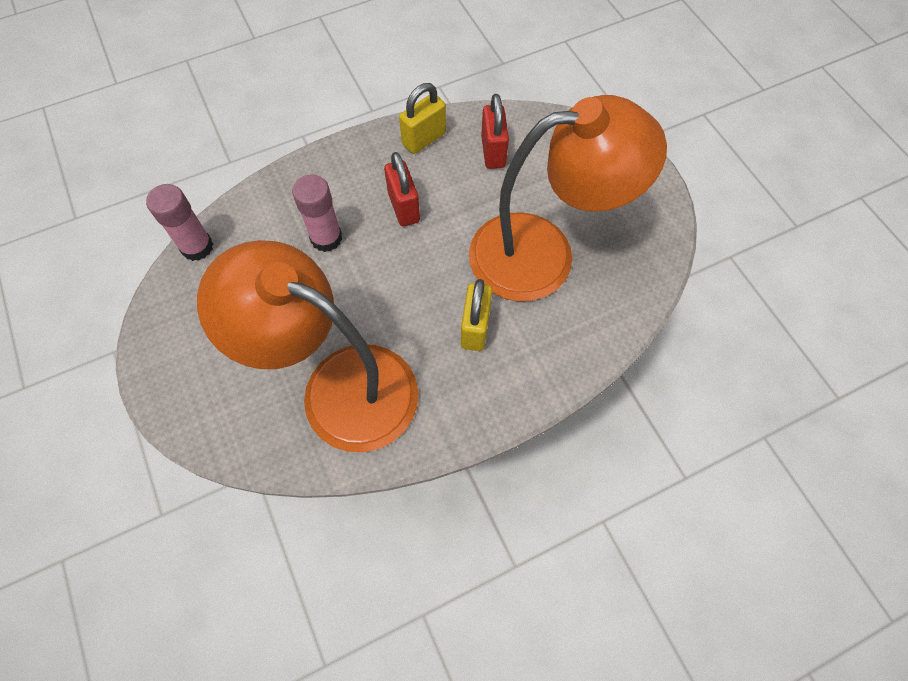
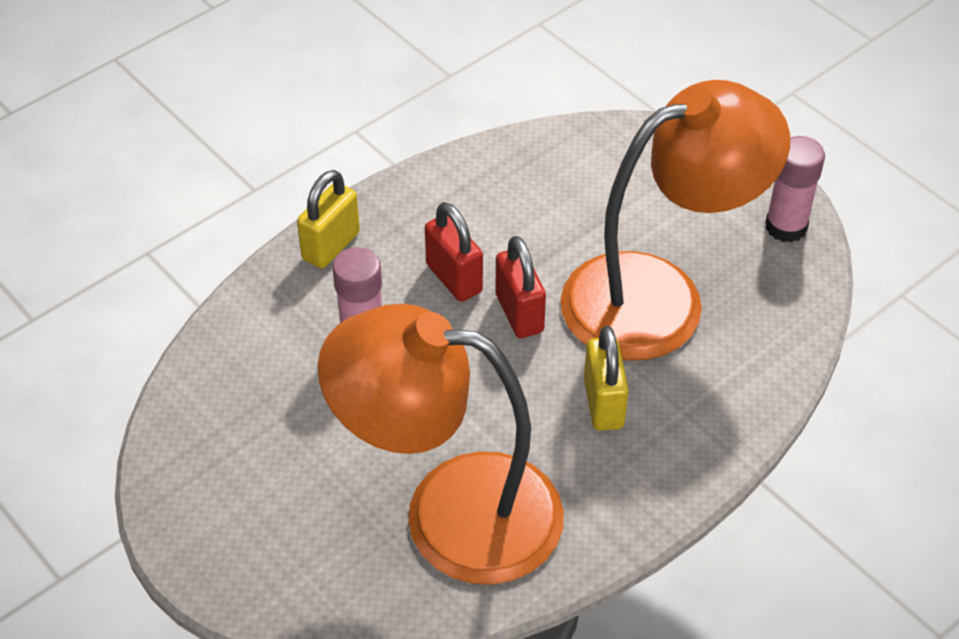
camera: 15 degrees left, 15 degrees down
(197, 247) = (186, 386): pink glue stick -> pink glue stick (786, 227)
(424, 139) = (449, 188): yellow padlock -> yellow padlock (331, 246)
(493, 152) = (548, 186): red padlock -> red padlock (519, 313)

